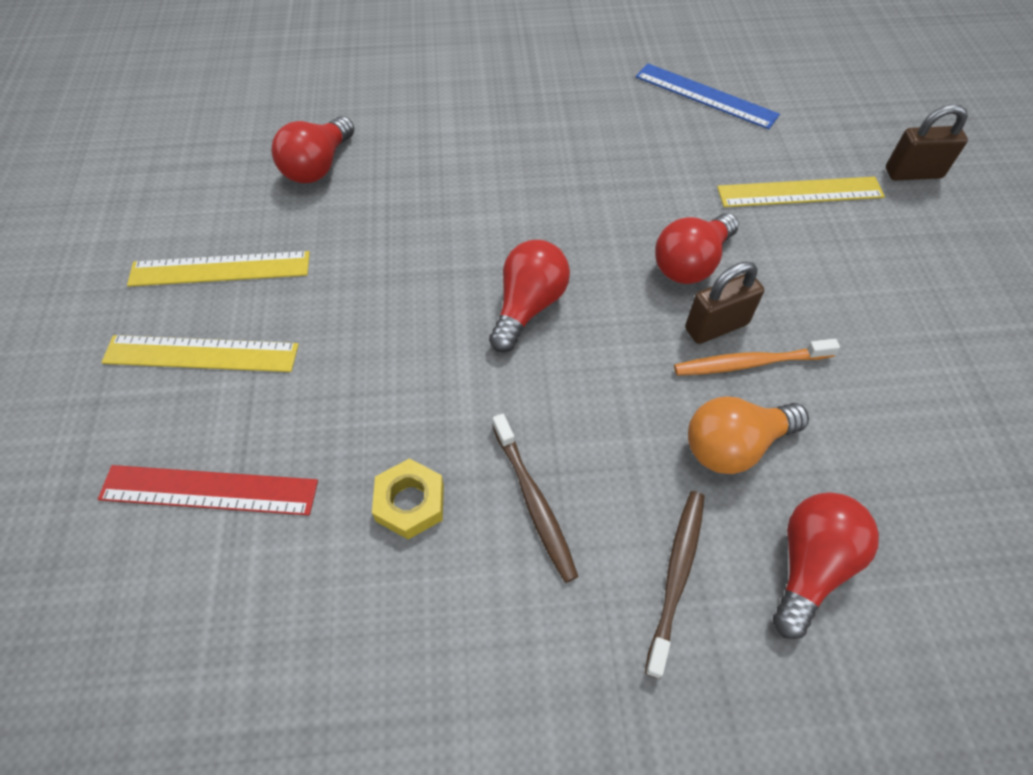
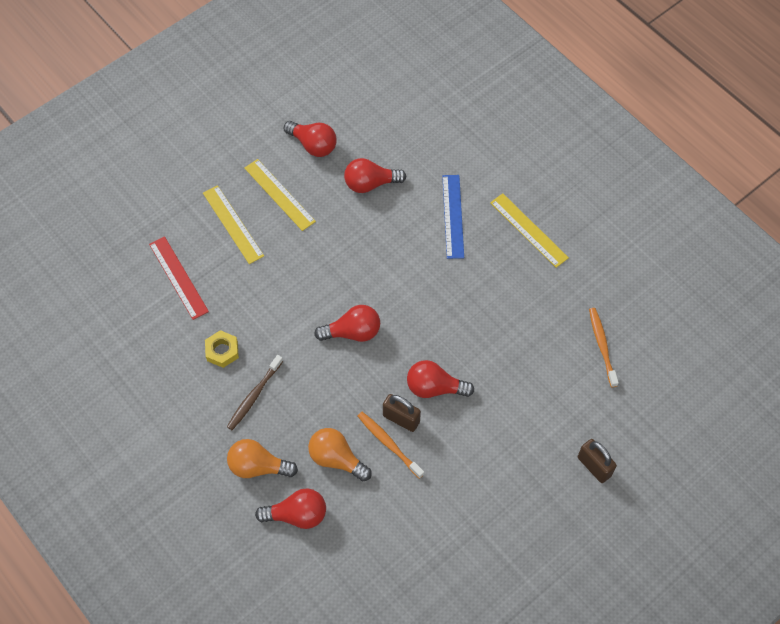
camera: 55 degrees right, 5 degrees up
(191, 191) = (313, 145): none -> red light bulb
(676, 575) = (258, 466): brown toothbrush -> orange light bulb
(705, 96) = (576, 329): blue ruler -> blue ruler (453, 216)
(745, 88) = (602, 346): none -> orange toothbrush
(800, 192) = (530, 415): yellow ruler -> yellow ruler (528, 230)

